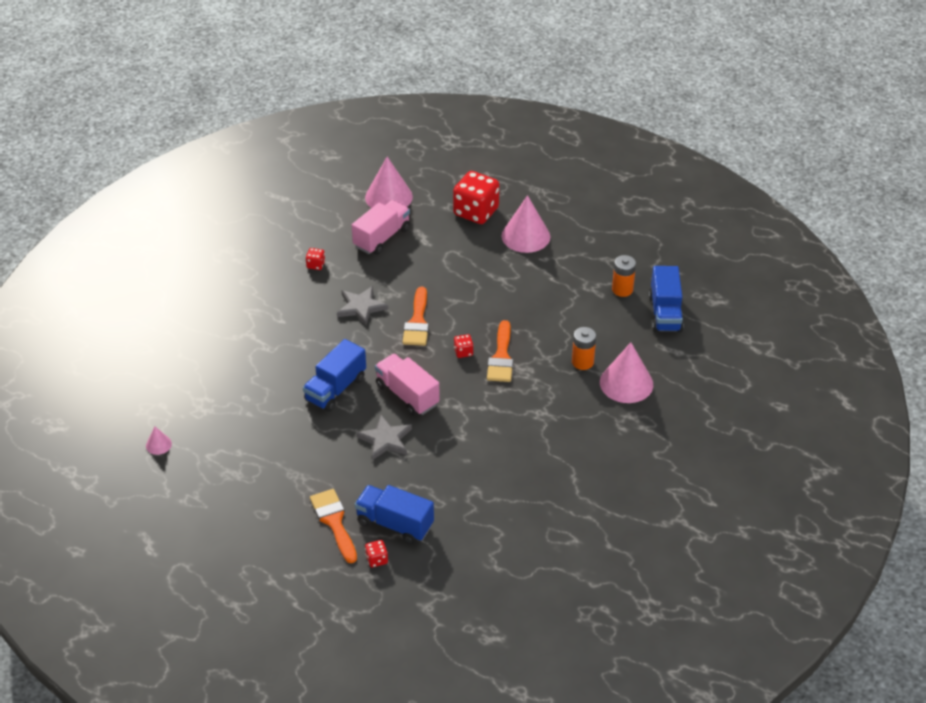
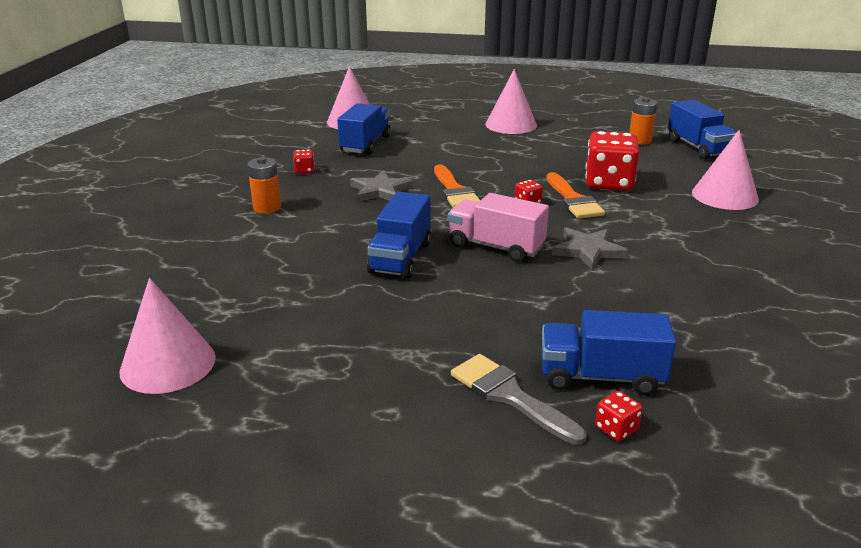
camera: 20 degrees left, 15 degrees down
(158, 444) = (168, 364): pink cone -> pink cone, size x2.16
(334, 522) = (509, 396): orange brush -> grey brush
(382, 238) = (365, 144): pink truck -> blue truck
(385, 439) = (505, 290): grey star -> grey star (588, 250)
(476, 212) = (448, 118): red dice -> red dice (608, 183)
(582, 362) = (662, 189): orange battery -> orange battery (267, 208)

